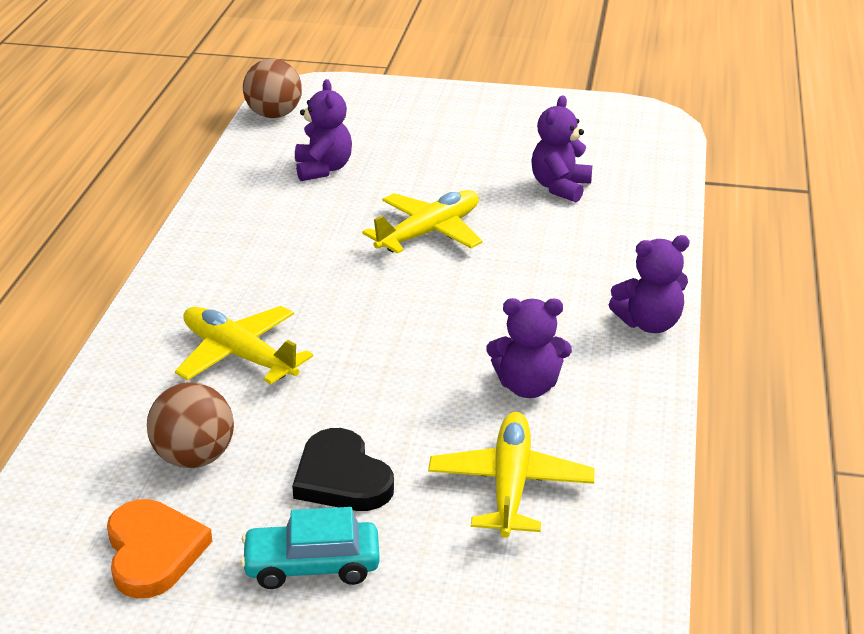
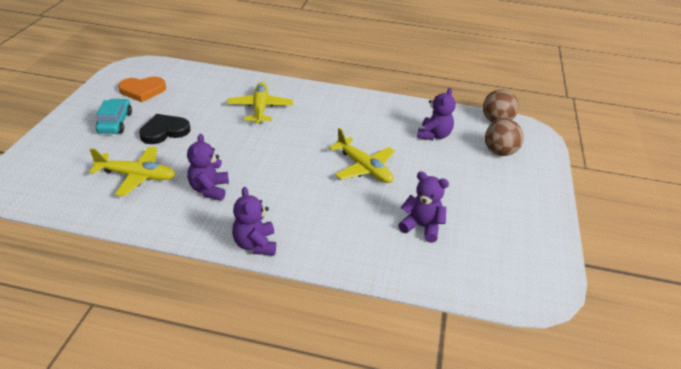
camera: 90 degrees right, 5 degrees up
(194, 457) = (193, 98): brown ball -> brown ball (499, 152)
(239, 355) = (260, 108): yellow plane -> yellow plane turned 45 degrees counterclockwise
(323, 169) = (434, 135): purple teddy bear -> purple teddy bear turned 60 degrees counterclockwise

